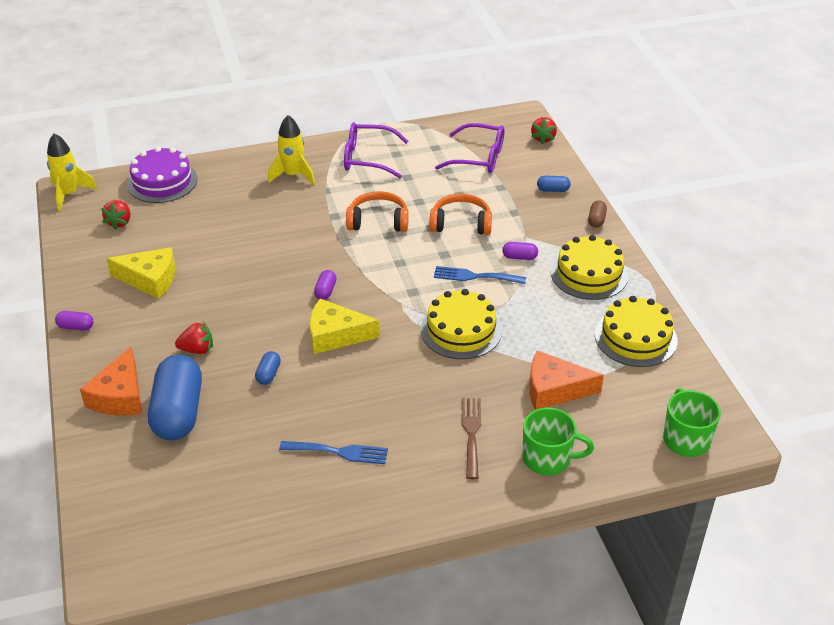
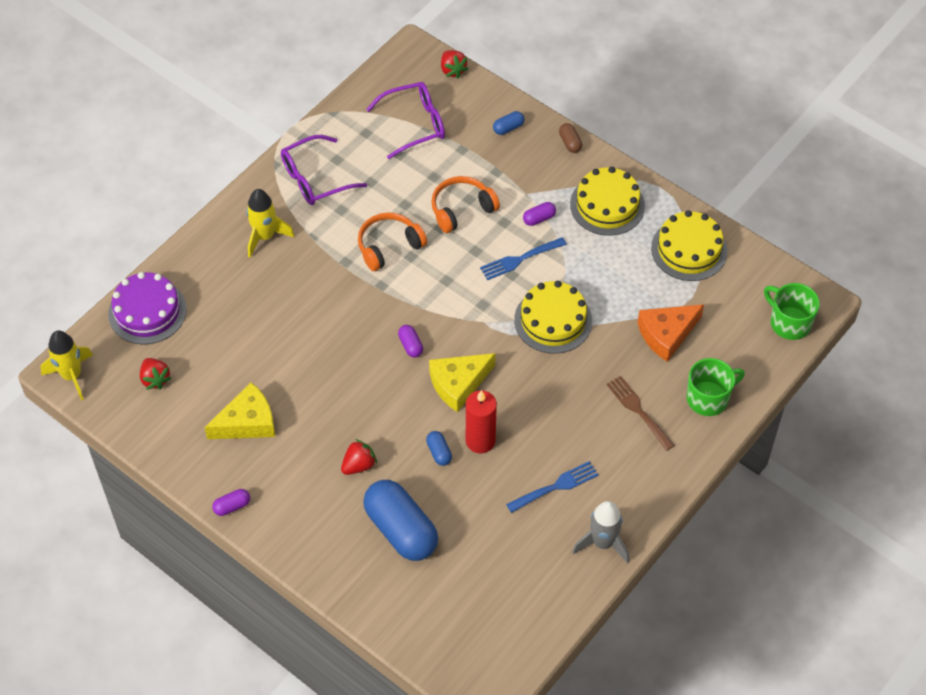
camera: 35 degrees left, 15 degrees up
(119, 396) = (338, 545): orange cheese -> none
(310, 384) = (480, 441): none -> red candle
(334, 520) = (603, 543): none -> grey rocket

